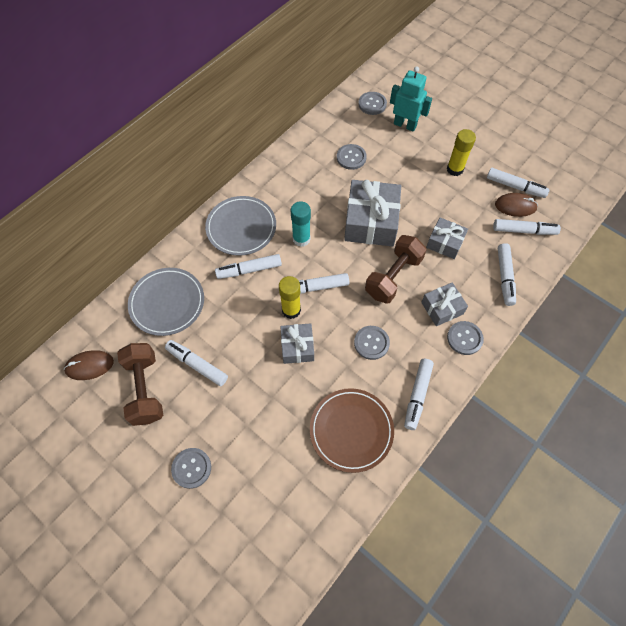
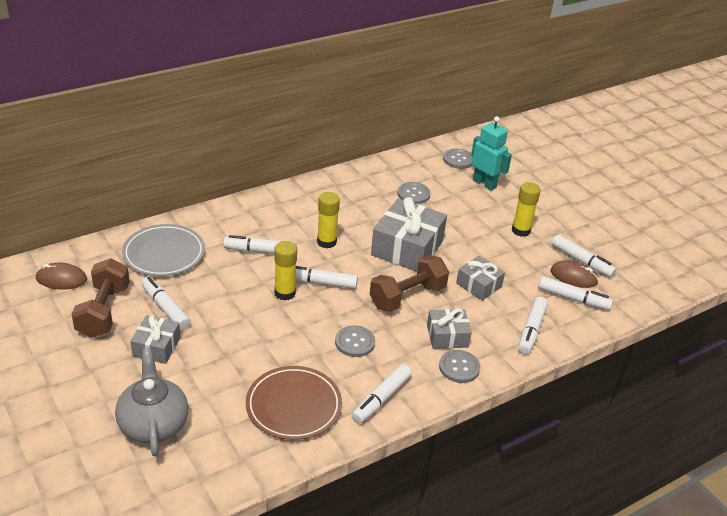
camera: 15 degrees right, 25 degrees down
(191, 468) = (112, 385): grey button -> none
(241, 228) = (270, 217): grey plate -> none
(245, 495) = (153, 424): none -> grey teapot
(297, 347) = (275, 323): grey gift -> grey gift (156, 347)
(301, 239) = (326, 242): turquoise glue stick -> yellow glue stick

